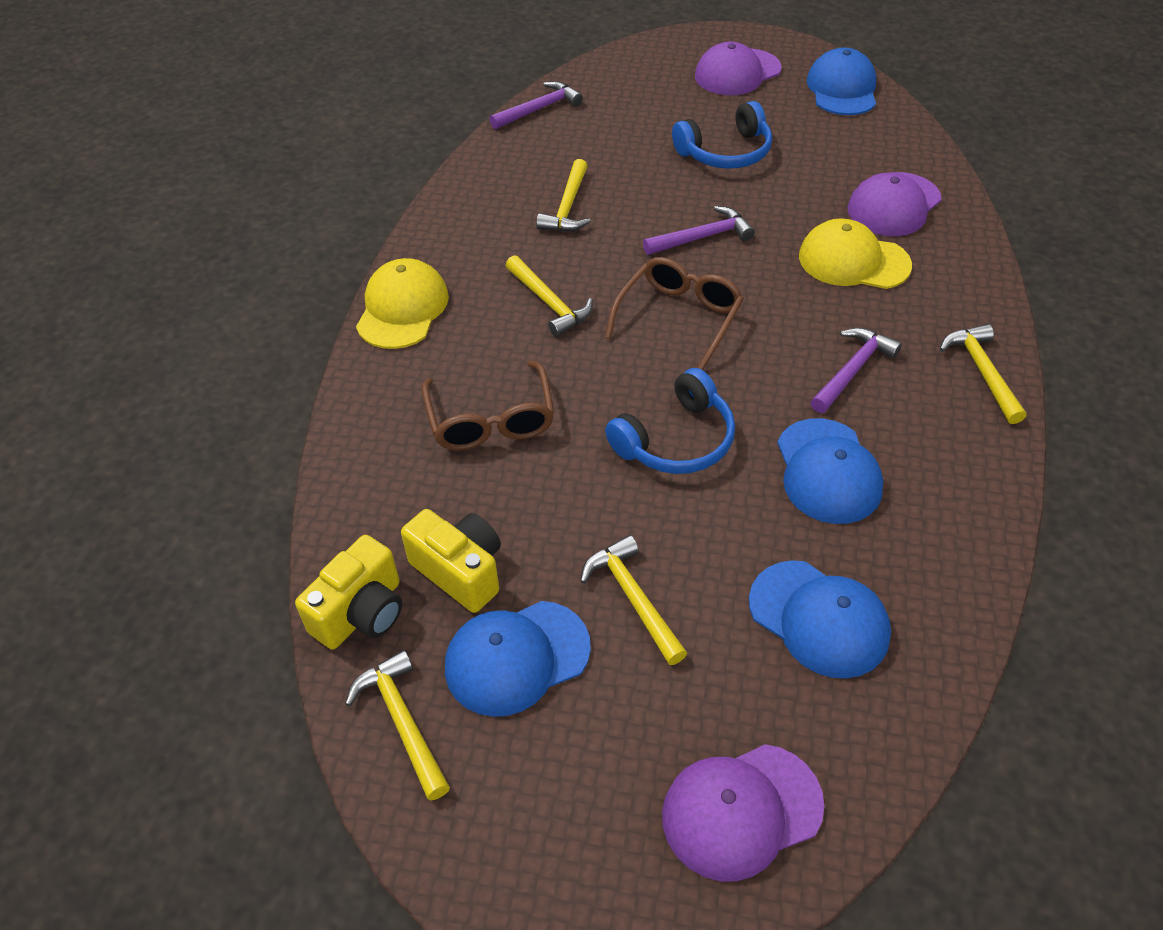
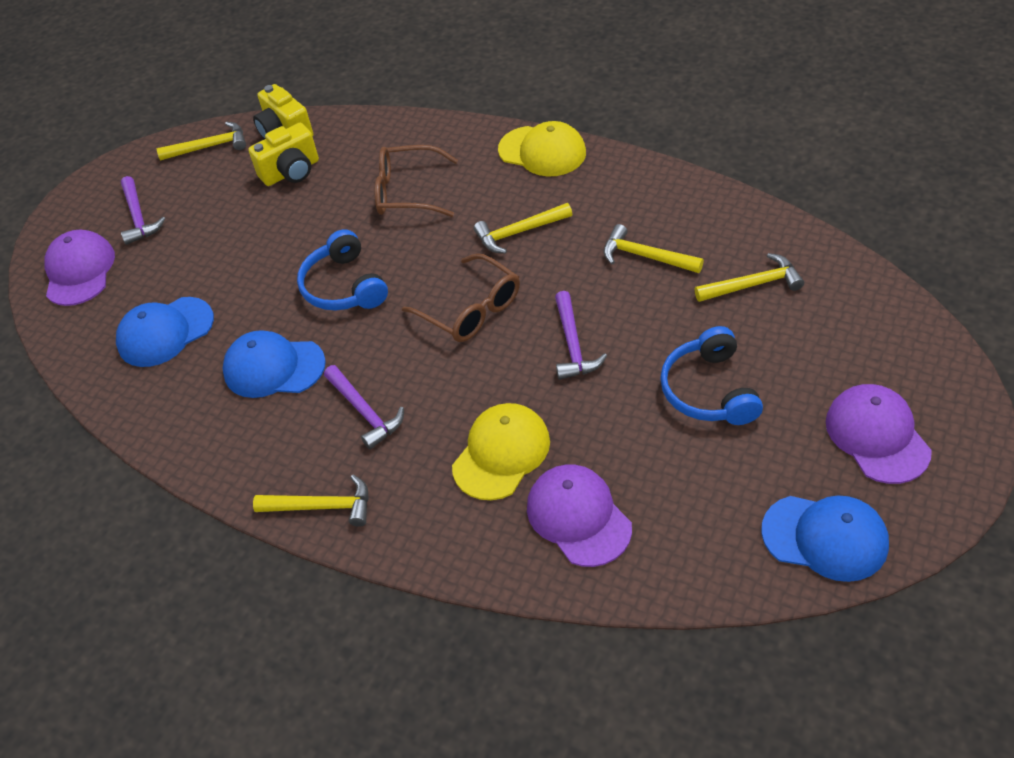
camera: 110 degrees right, 0 degrees up
(516, 657) = (221, 192): blue cap -> none
(539, 109) = (819, 251): purple hammer -> purple hammer (138, 217)
(633, 598) = (230, 245): yellow hammer -> yellow hammer (753, 284)

